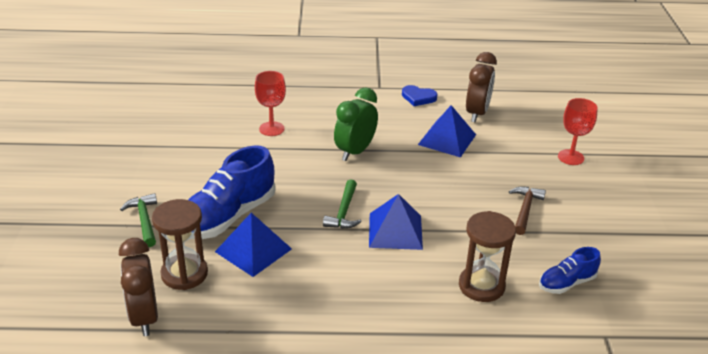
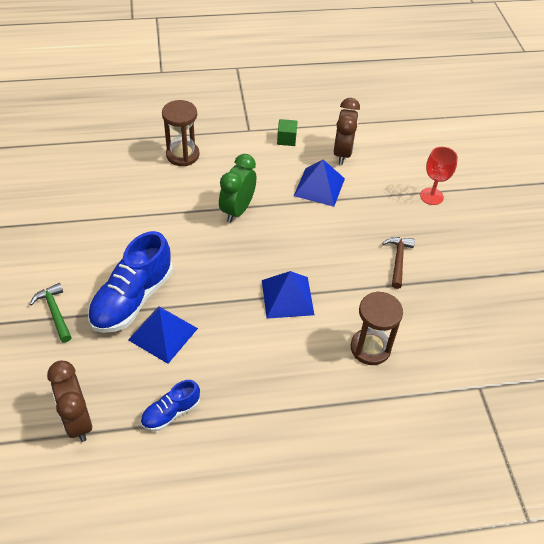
camera: 10 degrees left, 15 degrees up
(184, 274) = (105, 368): brown hourglass -> brown hourglass (182, 155)
(271, 129) = (155, 191): red goblet -> none
(344, 212) = (238, 281): green hammer -> none
(418, 97) = (286, 139): blue heart -> green cube
(567, 283) = (442, 336): blue shoe -> blue shoe (171, 413)

